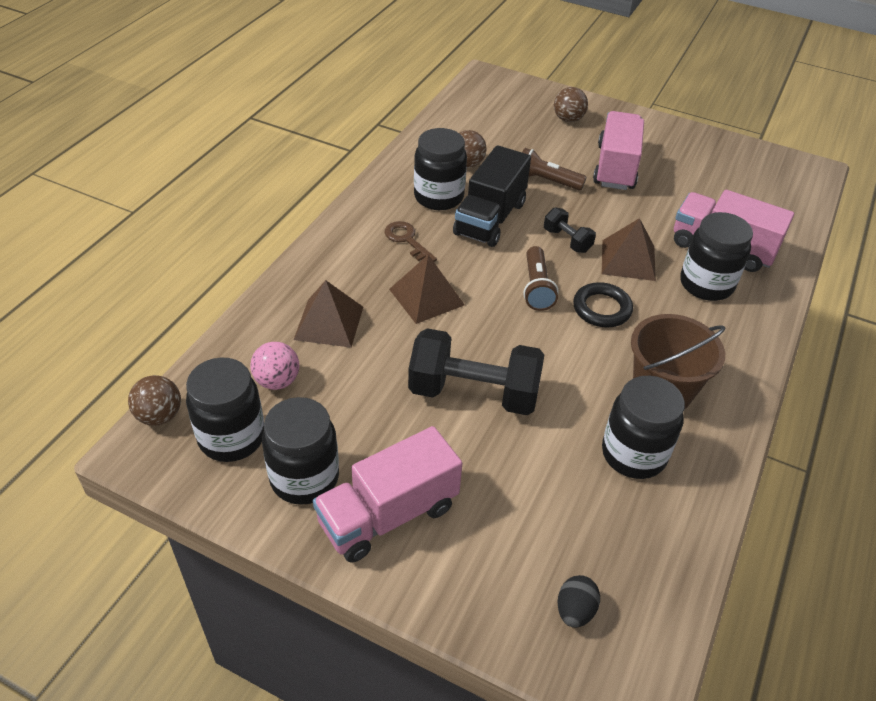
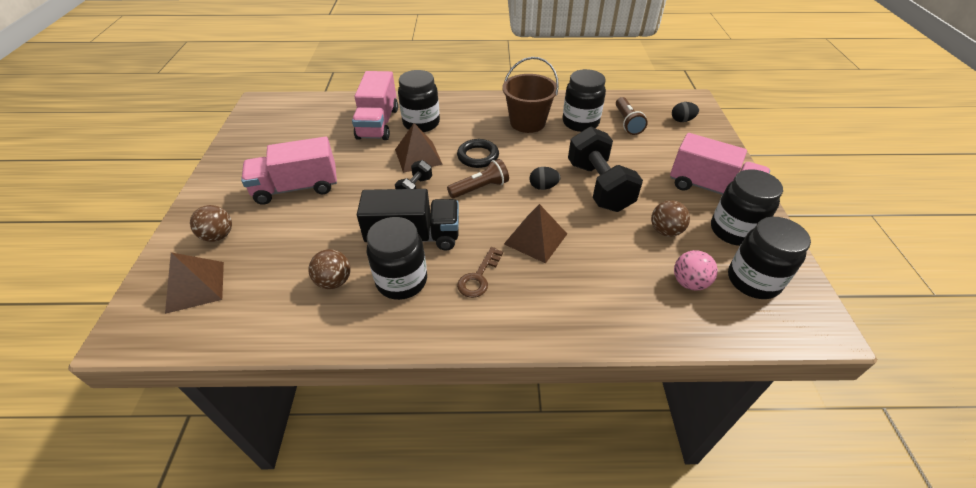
camera: 115 degrees left, 0 degrees up
(159, 415) = (789, 334): brown ball -> brown ball (665, 231)
(329, 323) = (611, 282): brown pyramid -> brown pyramid (195, 286)
(505, 340) = (543, 187): none -> black egg
(546, 181) = (338, 221): brown flashlight -> brown flashlight (627, 123)

